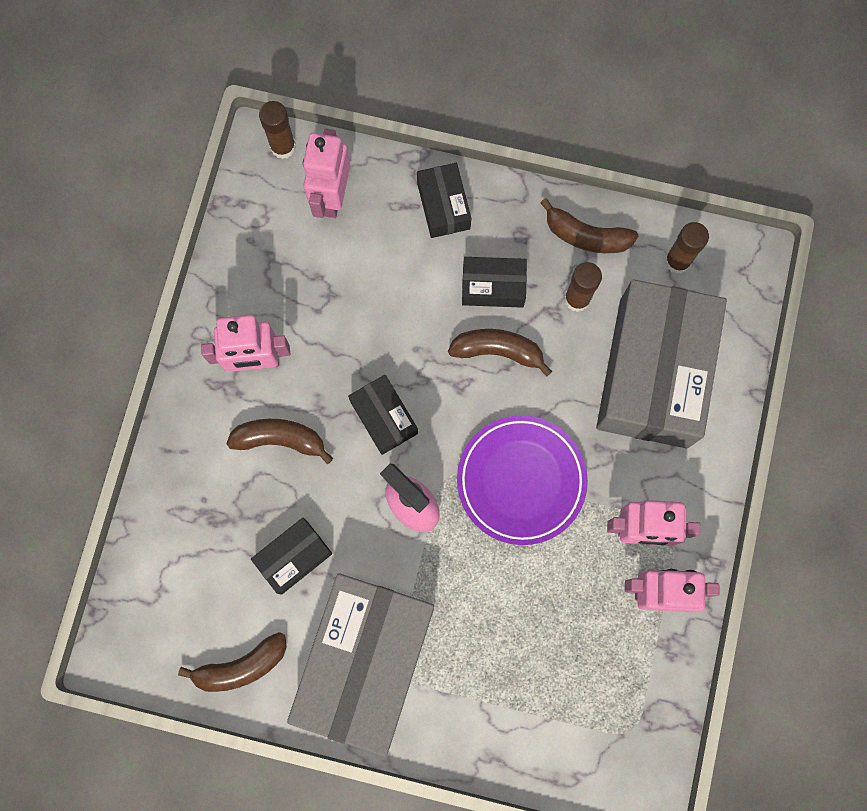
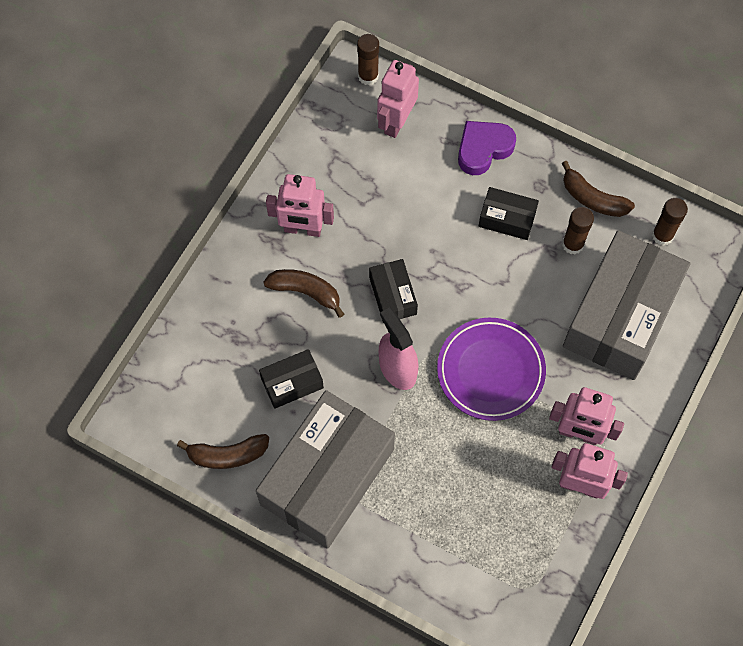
camera: 15 degrees right, 10 degrees down
(443, 206) = (483, 149): black box -> purple heart
(498, 351) = (498, 268): brown banana -> none

